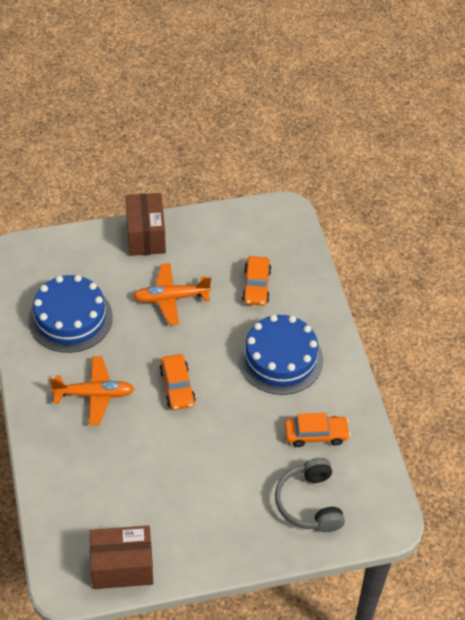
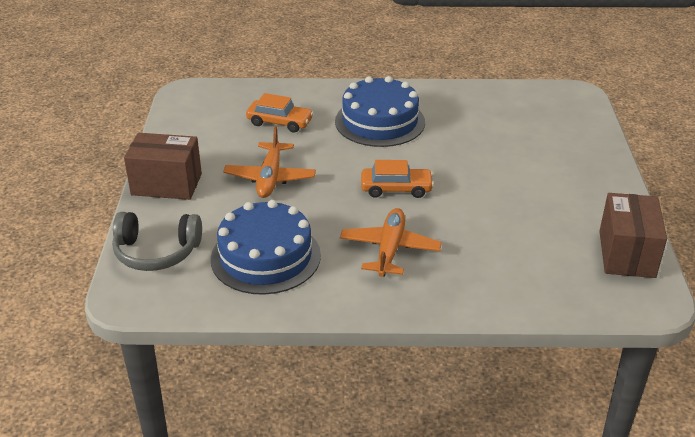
camera: 75 degrees left, 15 degrees down
(309, 503) = (554, 130): grey headphones -> grey headphones (156, 252)
(316, 434) = (476, 115): orange car -> none

